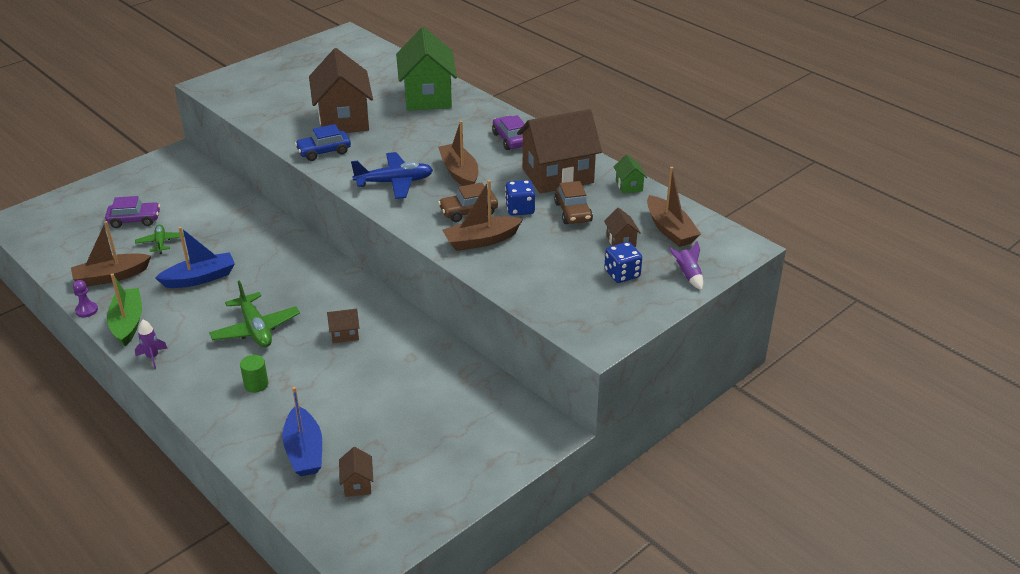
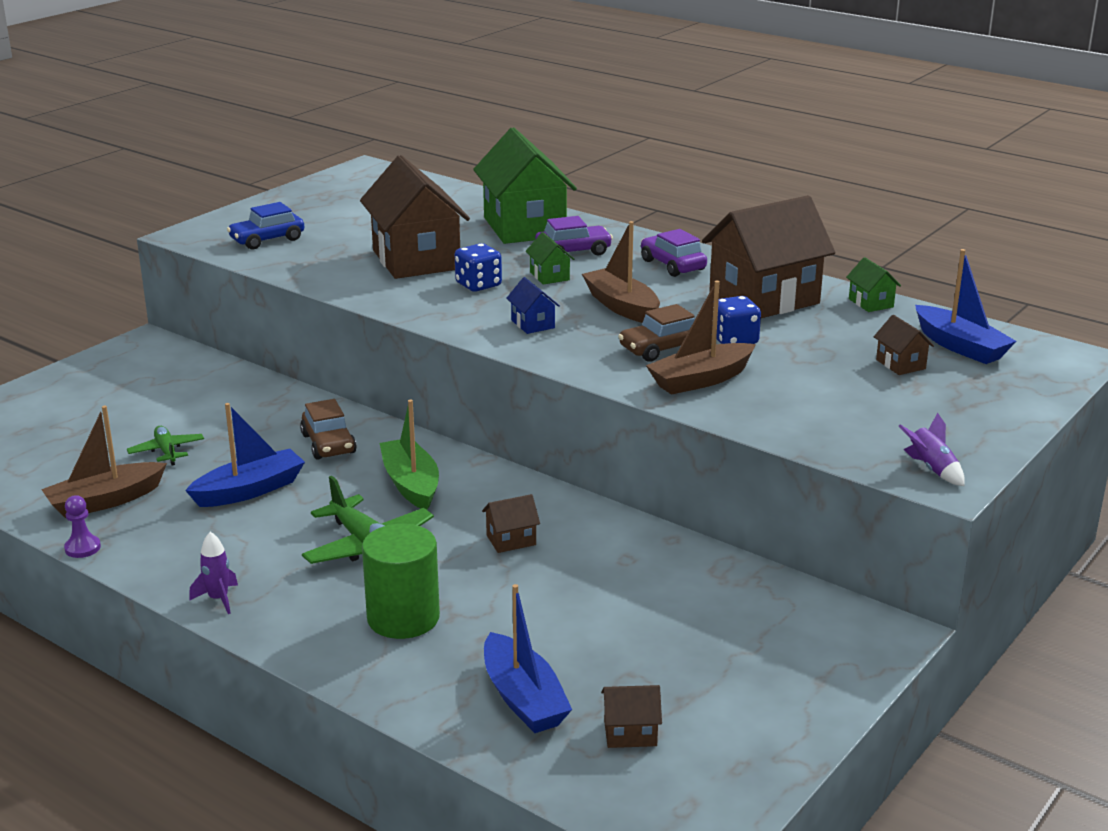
camera: 10 degrees left, 10 degrees down
(127, 323) = (158, 558): green boat -> green boat (411, 484)
(134, 220) = (112, 427): purple car -> purple car (573, 251)
(256, 384) = (403, 618): green cylinder -> green cylinder, size x1.88
(324, 152) = (407, 297): blue car -> blue car (267, 240)
(357, 484) = (630, 733): brown house -> brown house turned 75 degrees counterclockwise
(394, 182) = (533, 324): blue plane -> blue house
(424, 142) = (549, 276): none -> green house
(573, 212) = (812, 338): brown car -> brown car (329, 444)
(622, 274) = (927, 401): blue dice -> blue dice (478, 285)
(670, 229) = (960, 346): brown boat -> blue boat
(688, 275) = (1020, 395): purple rocket -> purple rocket (931, 469)

